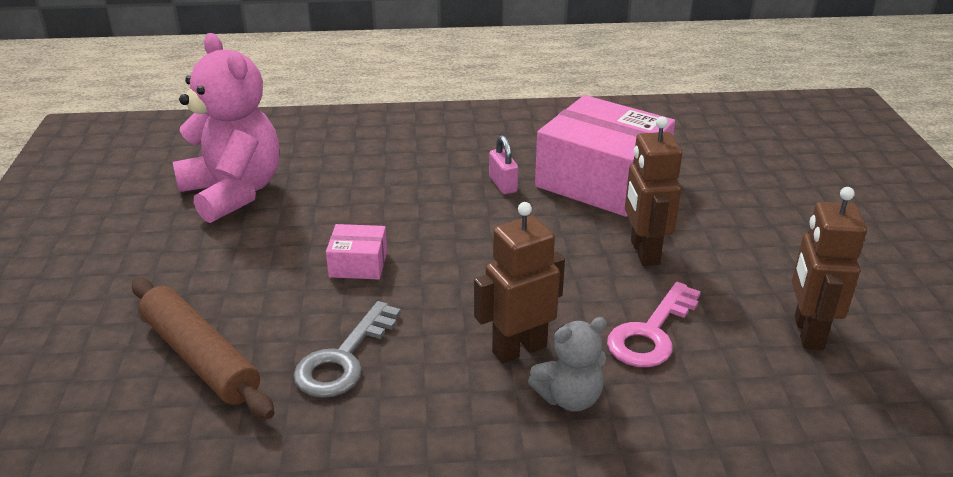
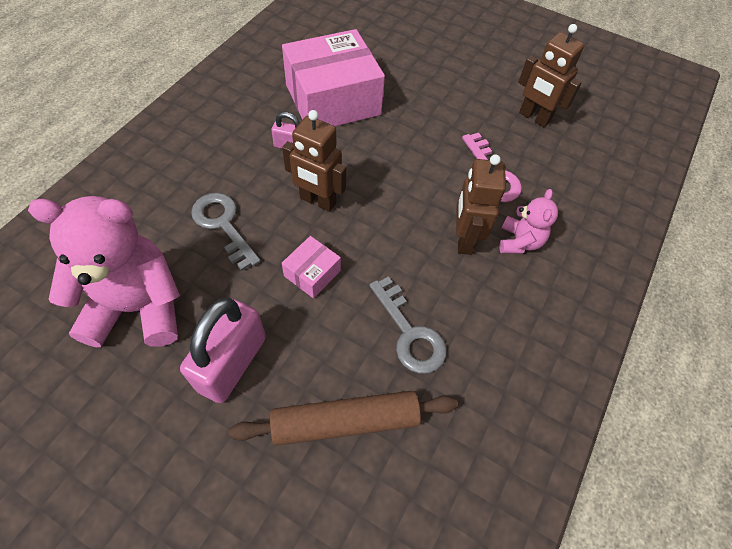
camera: 60 degrees left, 25 degrees up
(216, 263) = (232, 363): none -> pink padlock
(362, 192) = (223, 225): none -> grey key
(569, 398) = (519, 242): grey teddy bear -> pink teddy bear
(644, 252) = (421, 130): brown robot -> brown robot (317, 201)

